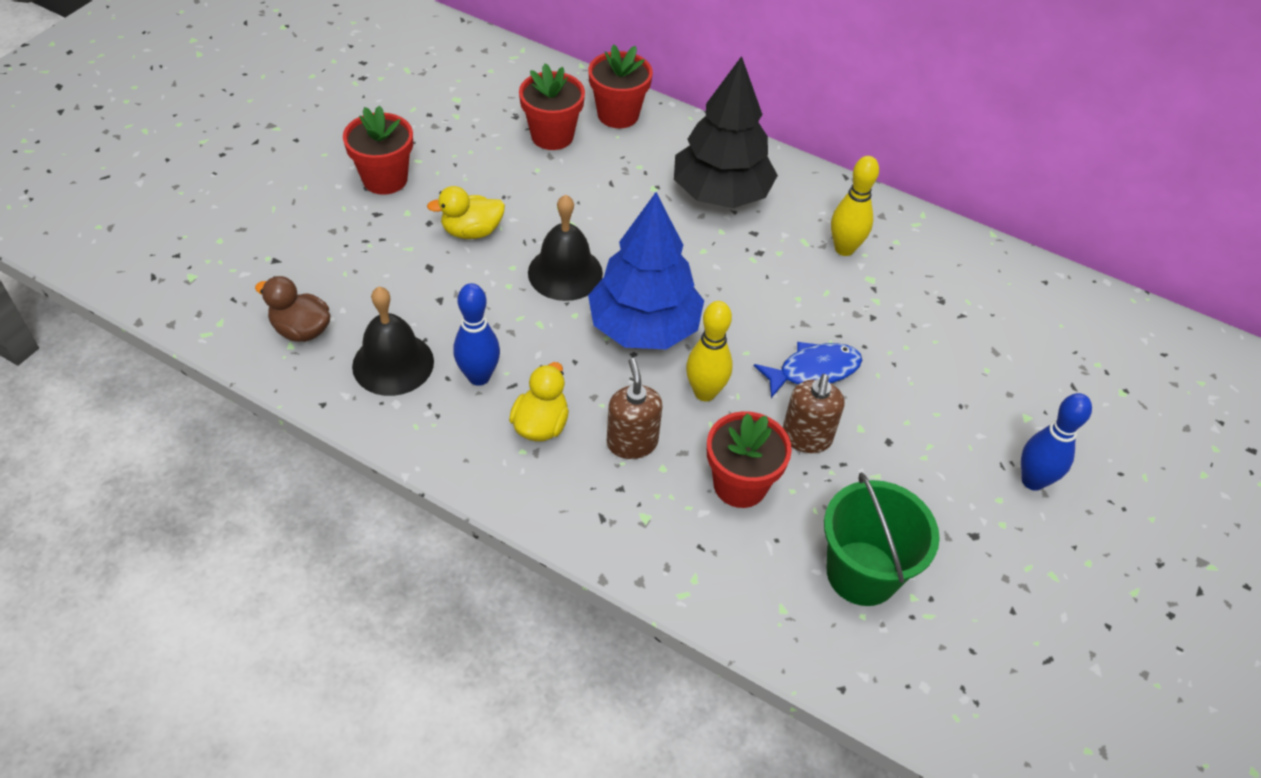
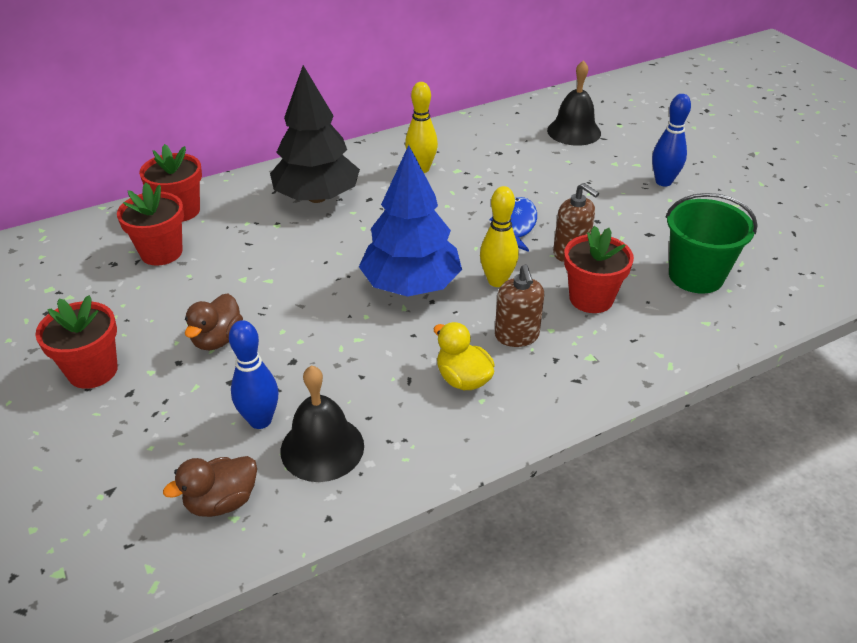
camera: 55 degrees left, 10 degrees down
(472, 231) = (217, 339): yellow duck -> brown duck
(479, 377) = (384, 397): blue bowling pin -> blue bowling pin (260, 420)
(565, 273) = (317, 304): black bell -> black bell (574, 131)
(632, 443) = (517, 336): brown soap dispenser -> brown soap dispenser turned 120 degrees counterclockwise

